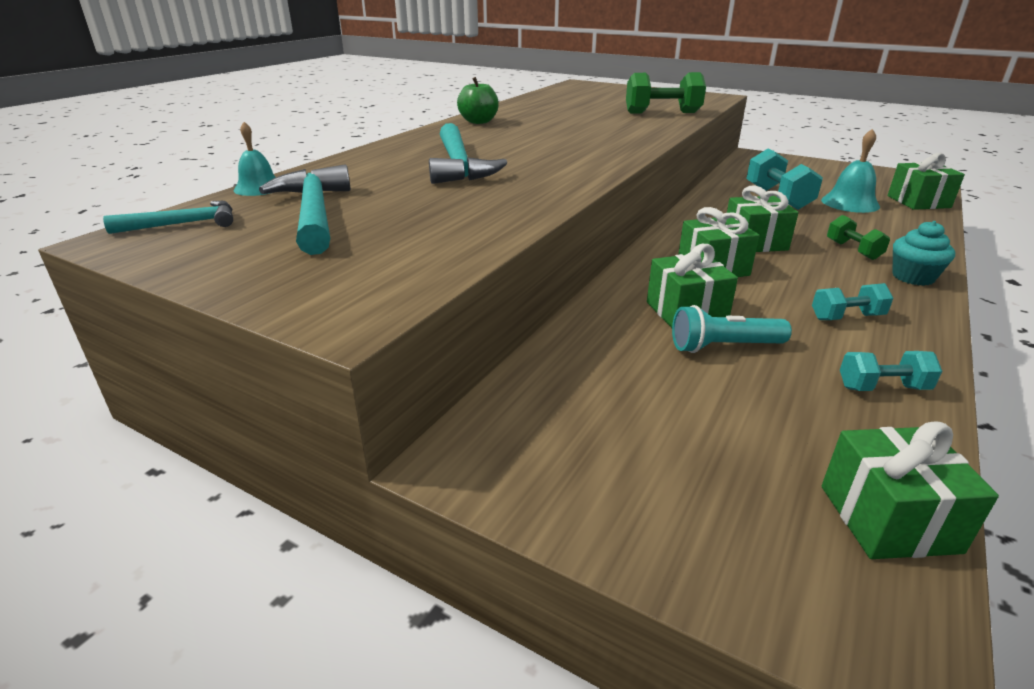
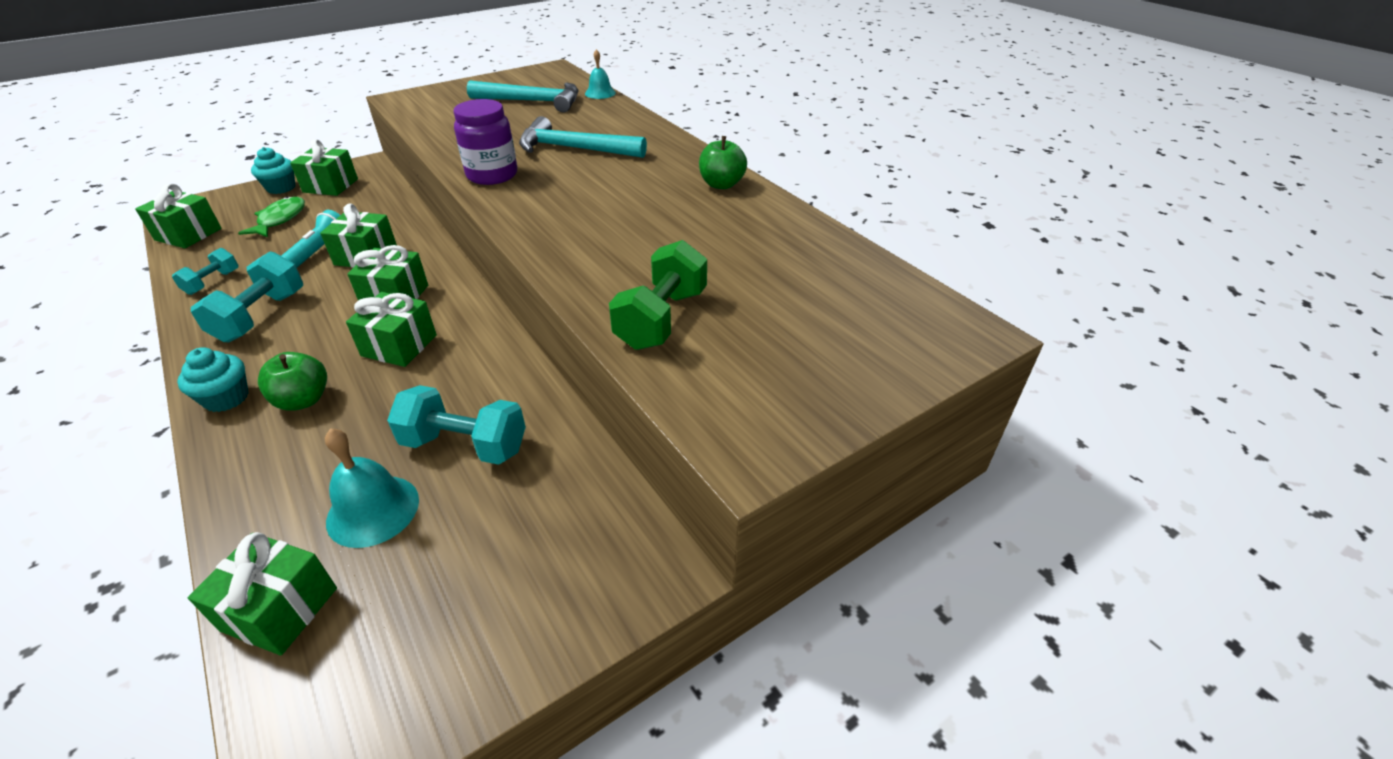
camera: 115 degrees right, 10 degrees up
(183, 224) = (557, 78): turquoise hammer -> none
(560, 179) = (492, 175): none -> purple jar
(570, 453) = (330, 185): none -> green gift
(639, 522) = (281, 188): none -> turquoise cupcake
(717, 435) = (280, 219): none -> green fish
(846, 317) = (261, 316): turquoise dumbbell -> turquoise dumbbell, size x1.72
(853, 250) = (303, 400): green dumbbell -> green apple

